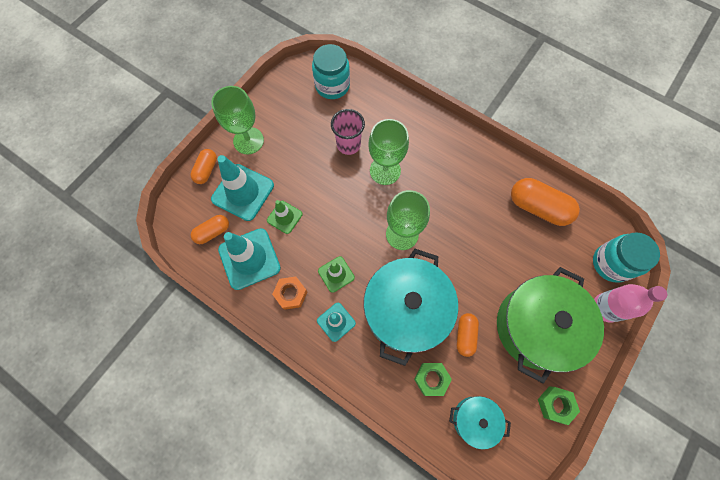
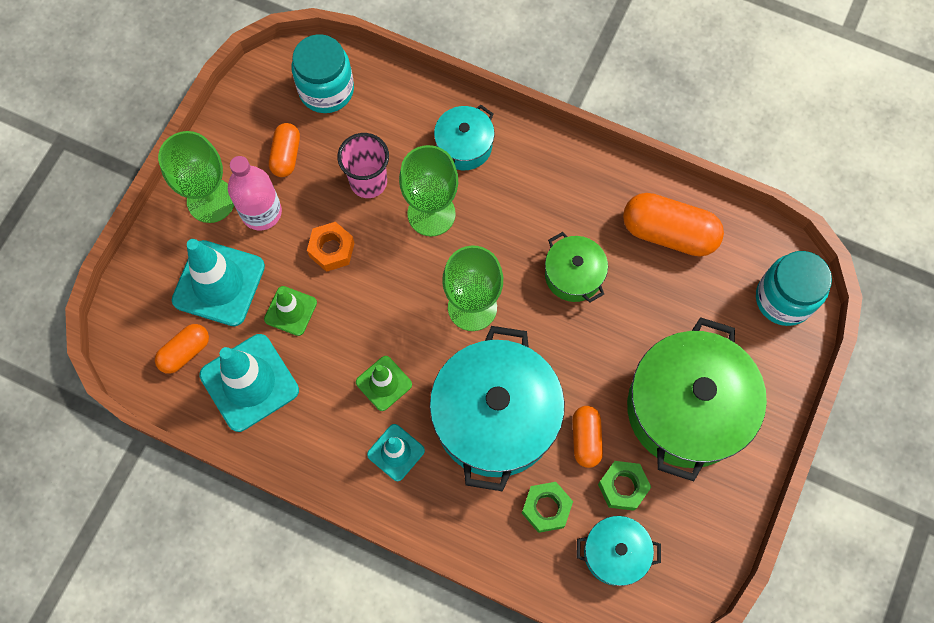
camera: 10 degrees left, 0 degrees up
(206, 170) = (155, 258): orange capsule -> orange capsule (286, 155)
(291, 294) = (322, 424): orange nut -> orange nut (331, 250)
(412, 132) = (464, 146): none -> turquoise pot
(471, 224) = (573, 275): none -> green pot
(555, 404) = (724, 512): green nut -> green nut (622, 487)
(606, 307) = (782, 364): pink bottle -> pink bottle (261, 212)

